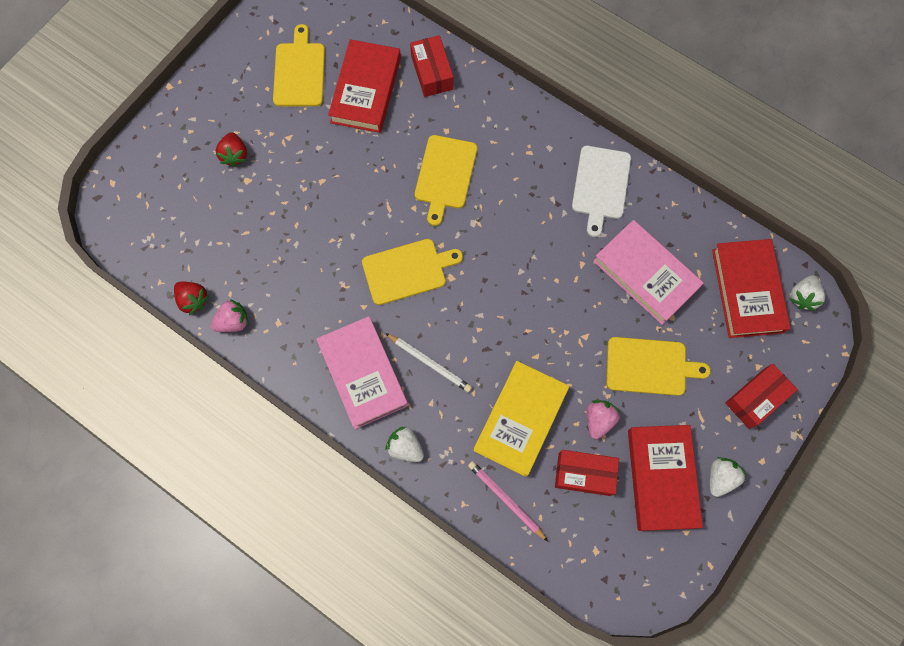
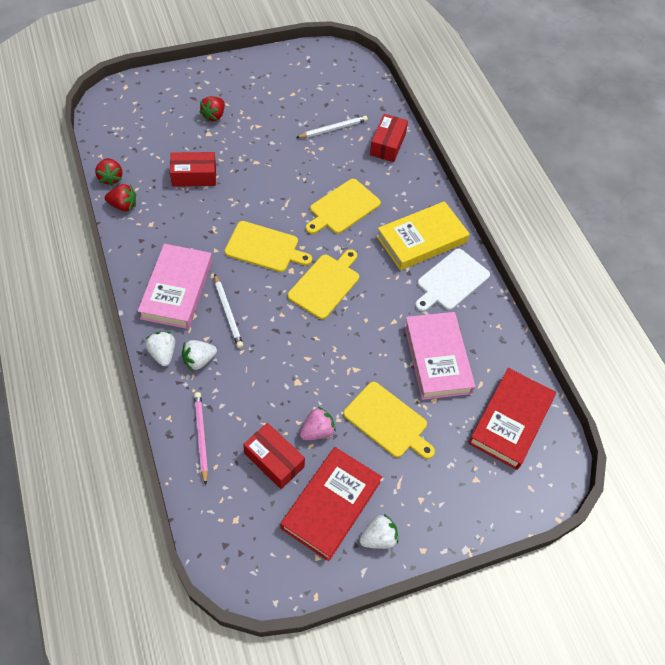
camera: 30 degrees right, 15 degrees down
(233, 322) = (123, 205): pink strawberry -> red strawberry
(299, 72) = (298, 95): yellow cutting board -> yellow cutting board (325, 284)
(366, 90) = (333, 129): red book -> white pencil
(520, 419) = (259, 391): yellow book -> yellow book (421, 239)
(756, 398) = (455, 501): red box -> red box (194, 176)
(802, 297) = (554, 455): white strawberry -> white strawberry (199, 360)

